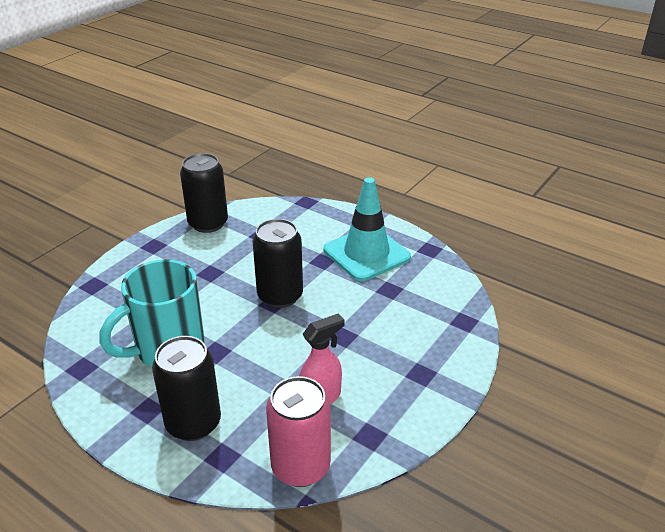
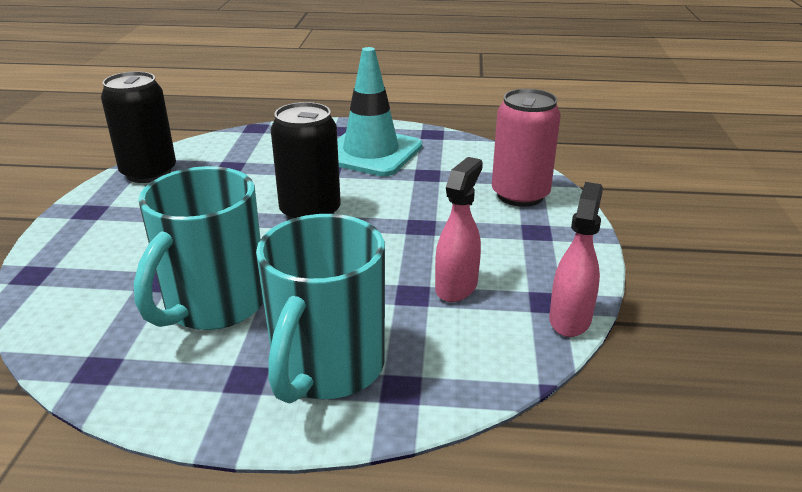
camera: 30 degrees left, 5 degrees down
(193, 423) = (327, 368): black can -> turquoise mug
(300, 467) = (505, 359): pink can -> pink can (520, 195)
(372, 457) = (570, 319): none -> pink spray bottle

